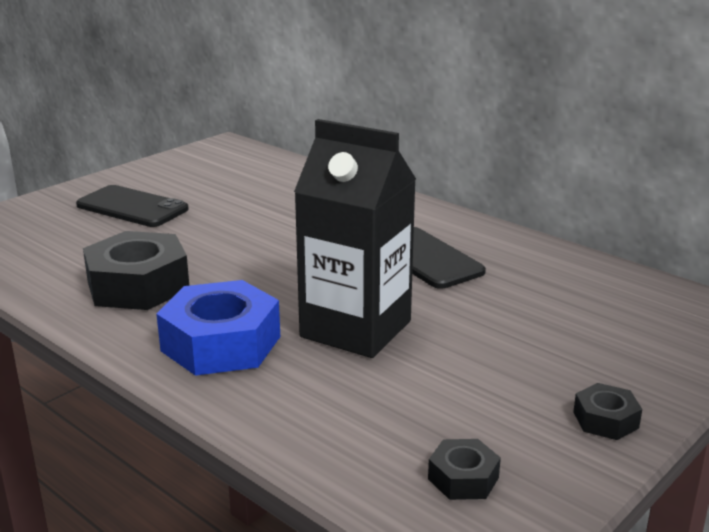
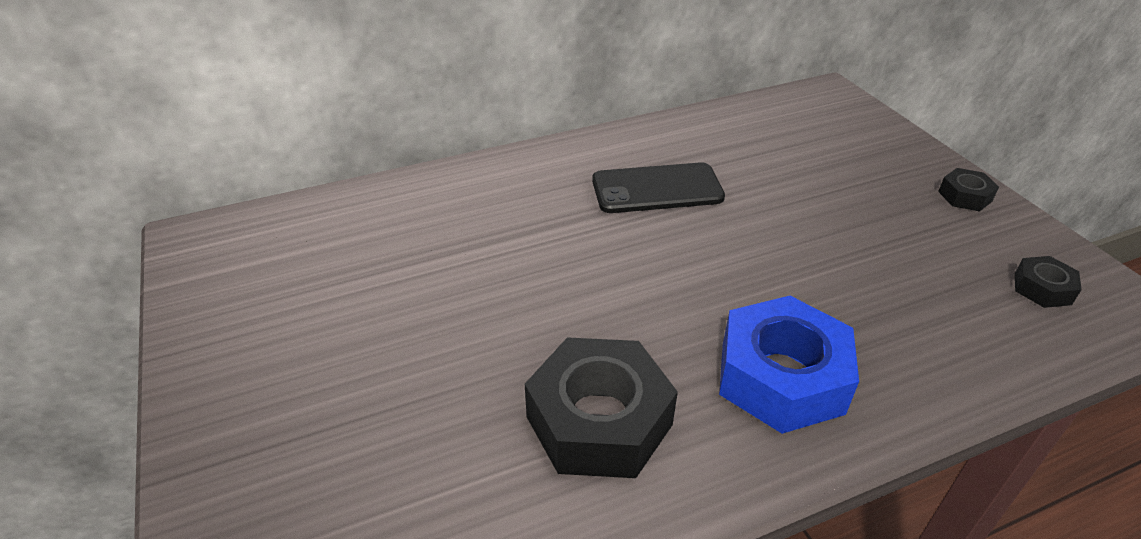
camera: 65 degrees left, 15 degrees up
(132, 207) = (335, 377): black phone -> none
(356, 329) = (783, 273): black carton -> none

